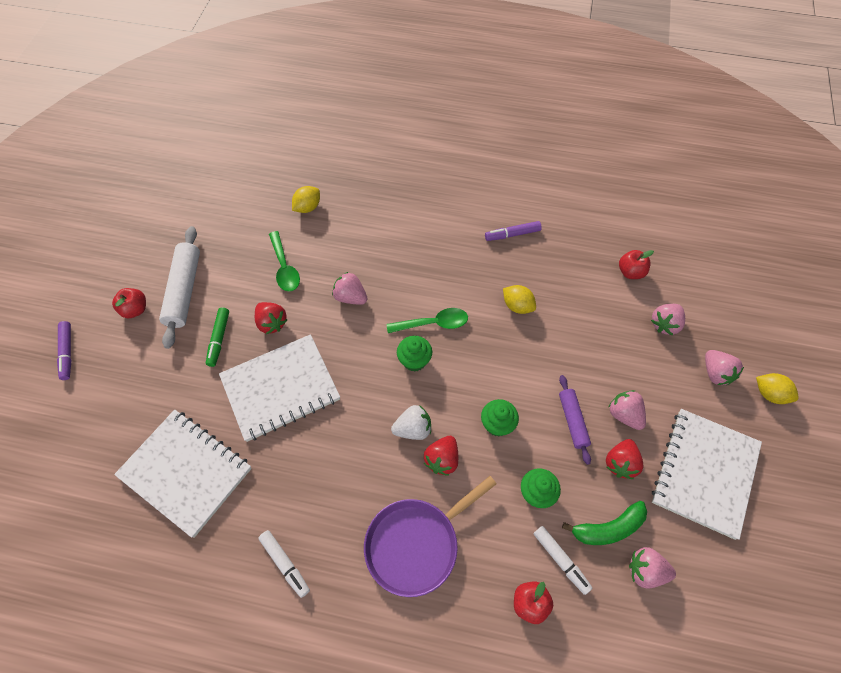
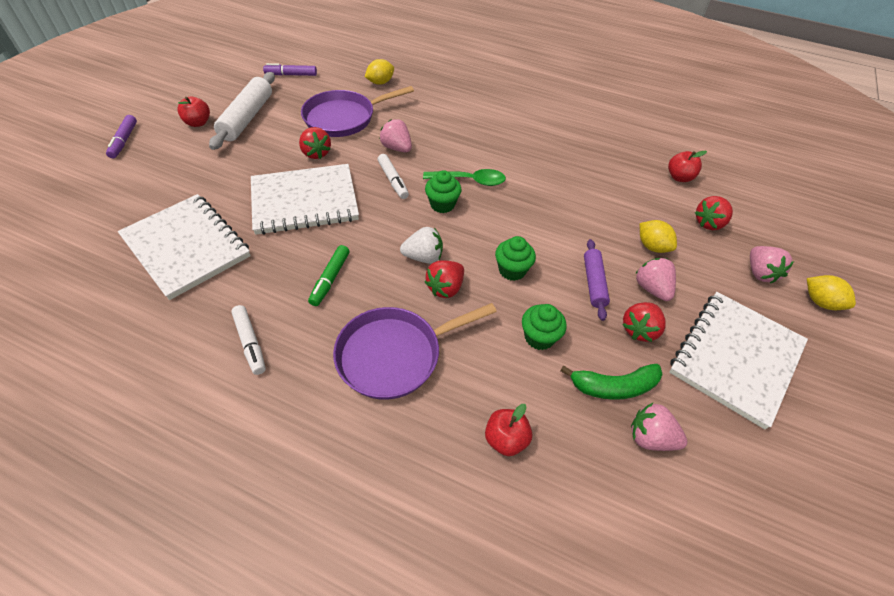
camera: 10 degrees right, 10 degrees down
(219, 339) = (263, 156): green marker -> green marker (330, 279)
(284, 267) = (343, 118): green spoon -> purple pan
(512, 234) = (566, 131): purple marker -> purple marker (291, 75)
(517, 306) = (557, 182): yellow lemon -> yellow lemon (652, 246)
(560, 560) = (552, 405): white marker -> white marker (393, 180)
(665, 324) = (709, 223): pink strawberry -> red strawberry

